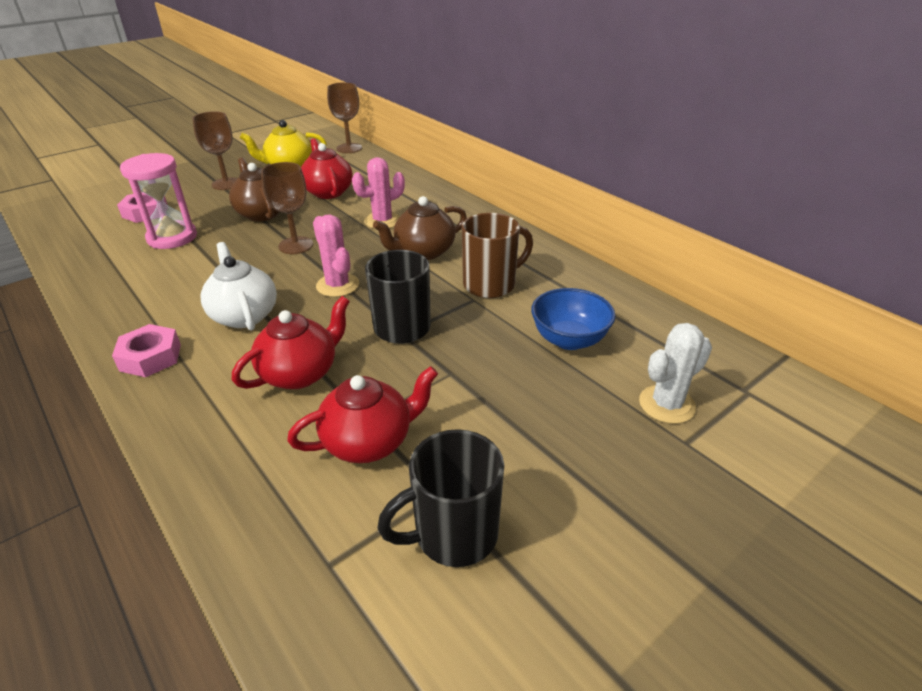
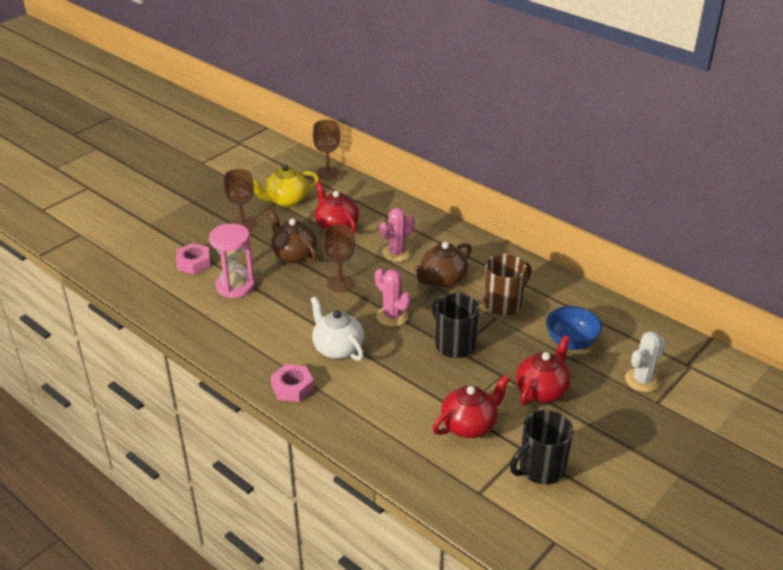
camera: 10 degrees left, 0 degrees up
(300, 373) = (402, 386): red teapot -> red teapot (542, 390)

